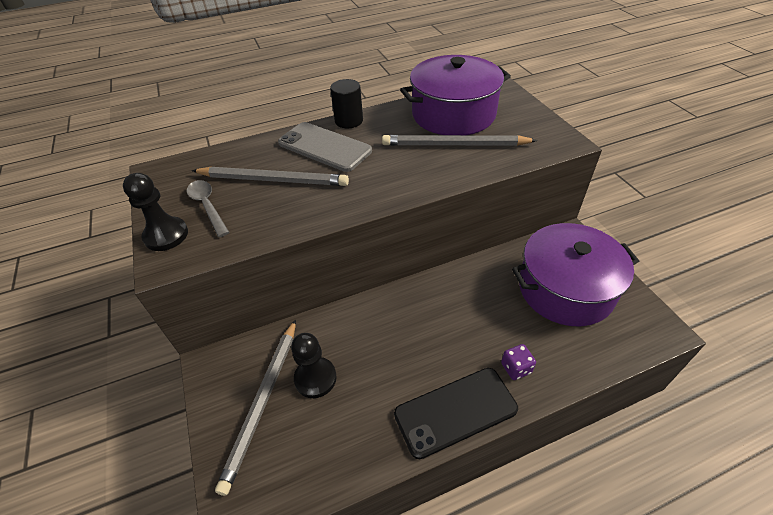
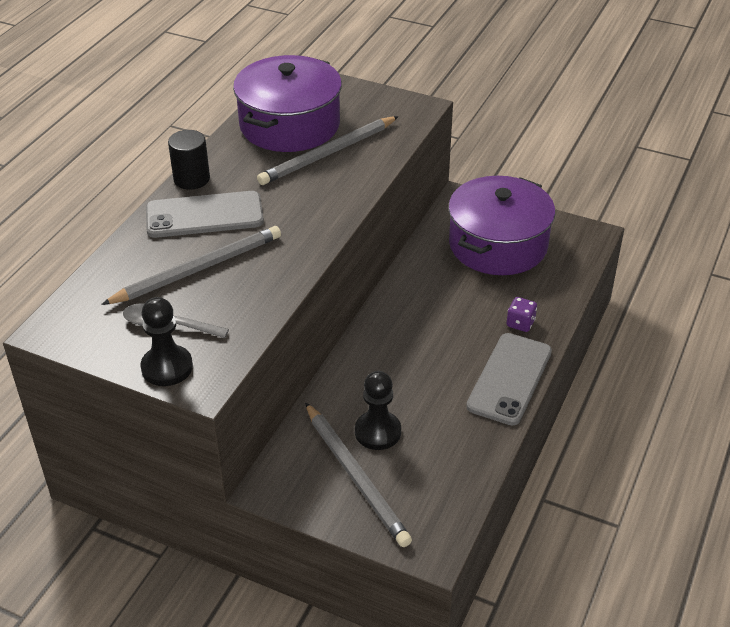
camera: 45 degrees left, 5 degrees down
(455, 411) = (509, 379): black phone -> grey phone

